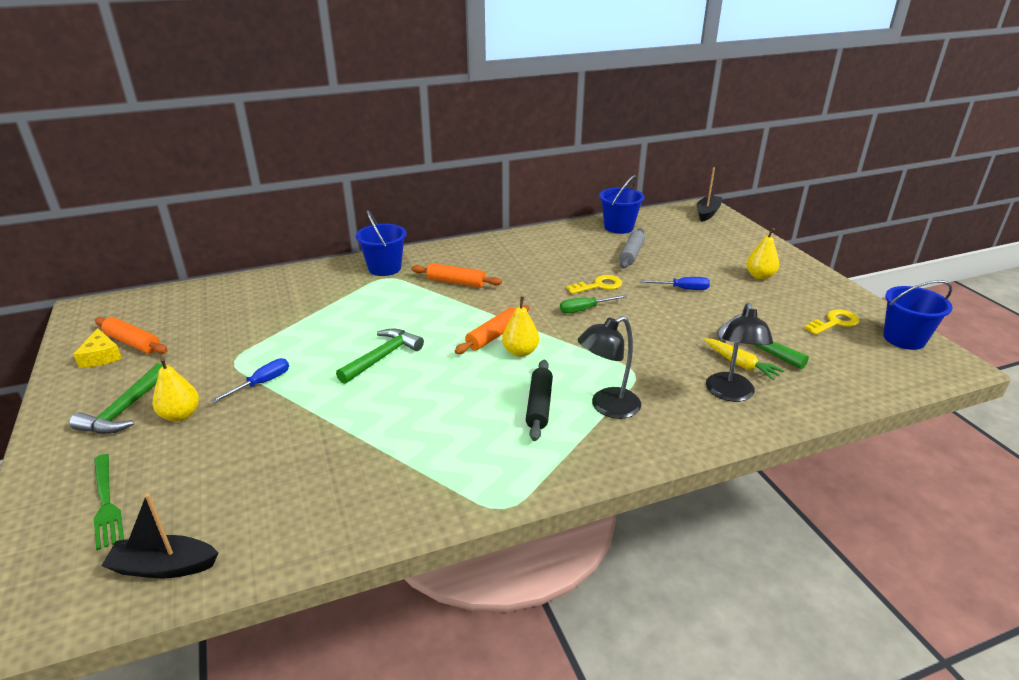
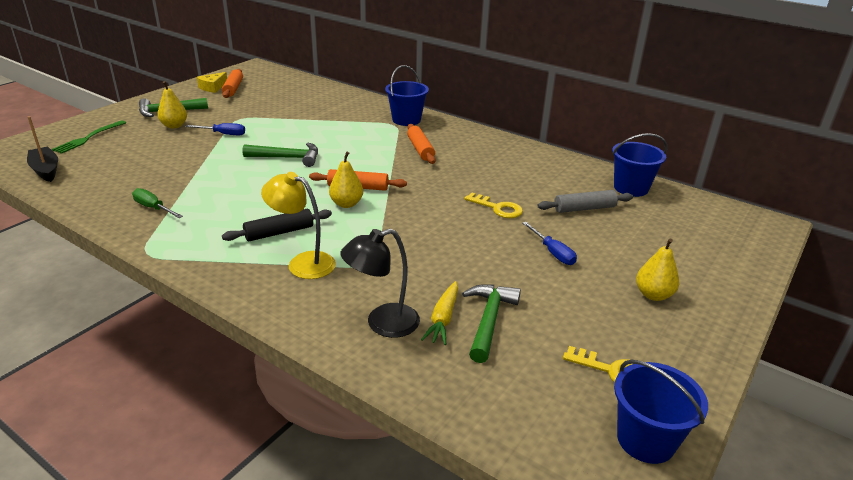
camera: 55 degrees right, 0 degrees up
(585, 309) = (446, 213): green screwdriver -> green screwdriver (153, 208)
(607, 407) = (303, 263): black lamp -> yellow lamp
(707, 213) = (757, 228): black boat -> none

